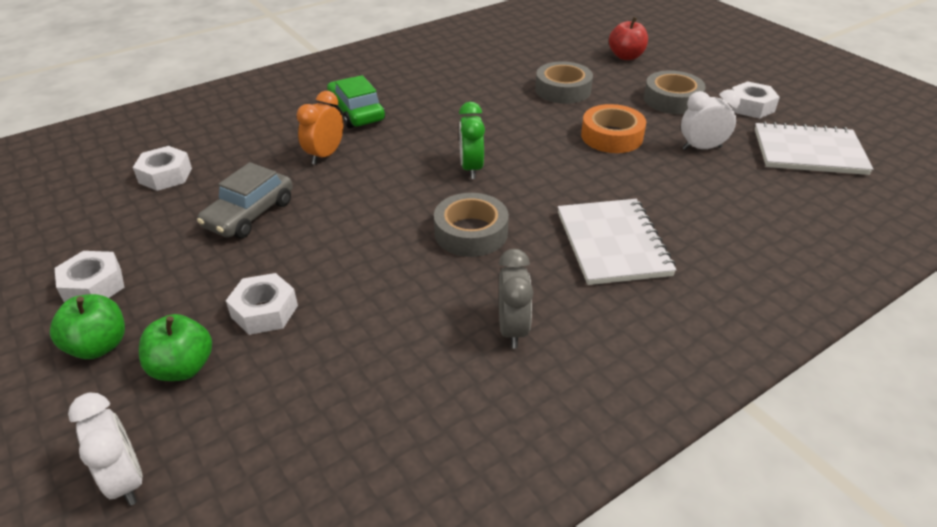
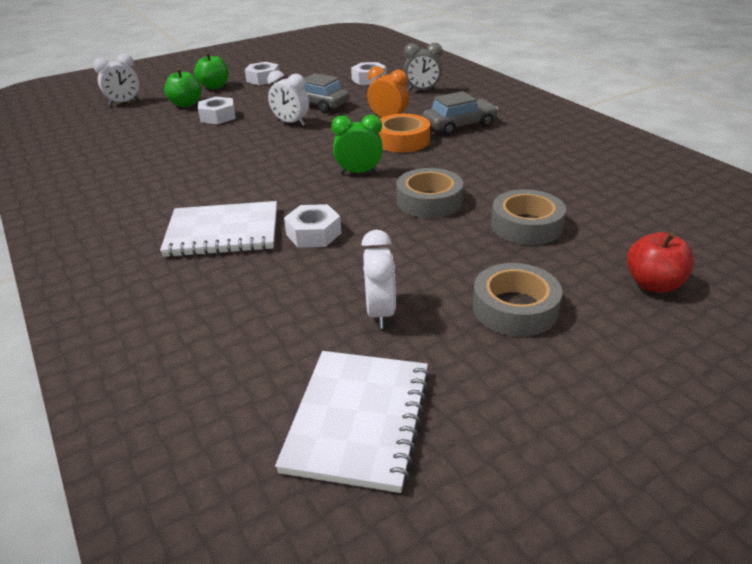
camera: 95 degrees right, 5 degrees down
(315, 230) = (291, 123): none -> white clock
(356, 112) = (459, 125): green car -> grey car
(471, 232) = (266, 173): grey tape -> grey tape (429, 201)
(512, 329) = (152, 186): grey clock -> grey clock (422, 90)
(612, 136) = (413, 249): orange tape -> orange tape (402, 140)
(751, 107) = (504, 388): white nut -> white nut (313, 234)

